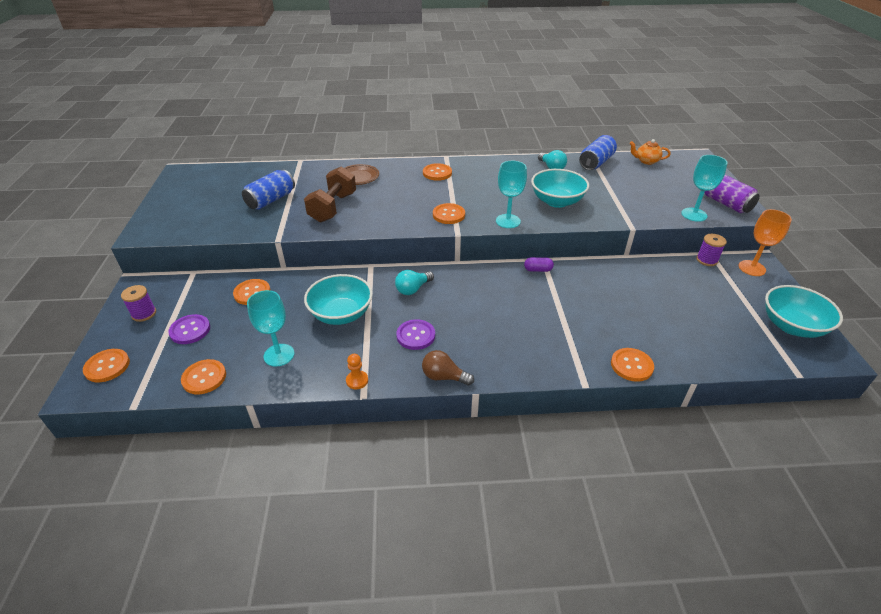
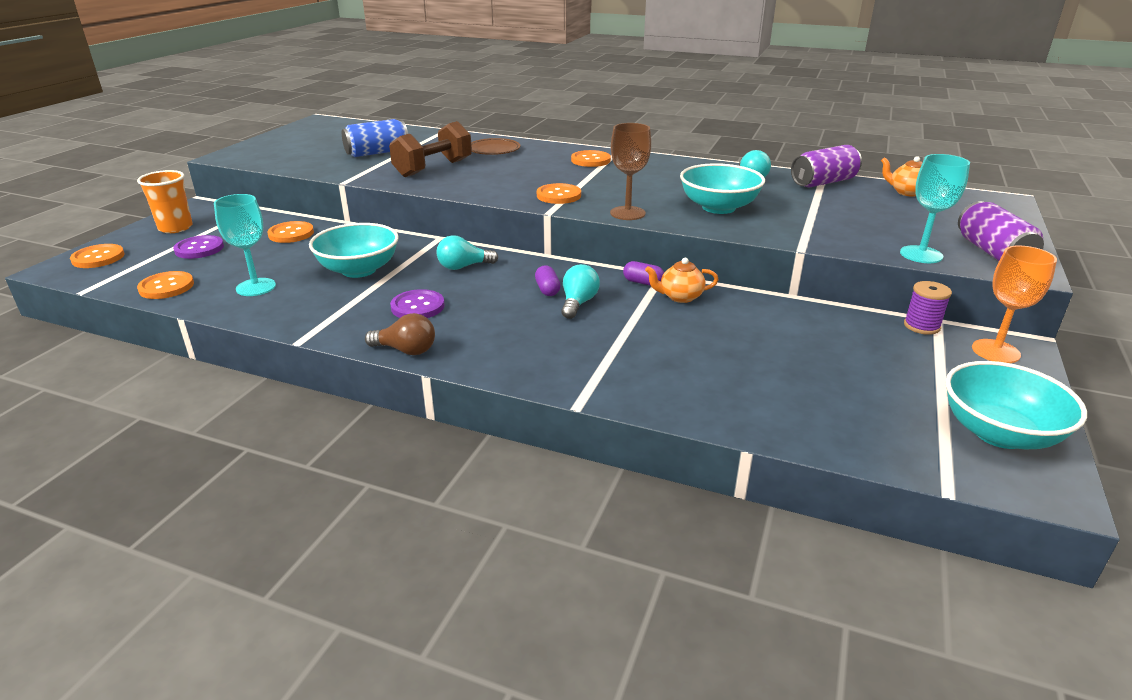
camera: 25 degrees right, 10 degrees down
(144, 314) = (175, 228): purple spool -> orange cup
(357, 380) = (307, 328): orange pawn -> none
(444, 377) = (406, 350): brown light bulb -> brown light bulb turned 150 degrees clockwise
(486, 294) = (547, 290): none -> purple capsule
(508, 221) = (627, 213): turquoise goblet -> brown goblet
(515, 300) = (578, 303): none -> turquoise light bulb
(569, 276) = (680, 297): none -> orange teapot
(596, 162) = (823, 182): blue can -> purple can
(631, 365) = (668, 406): orange button -> none

